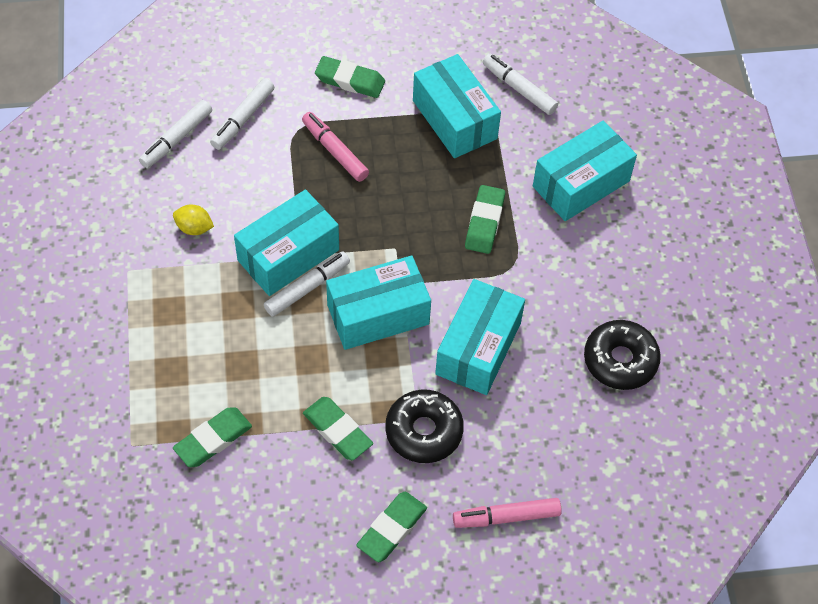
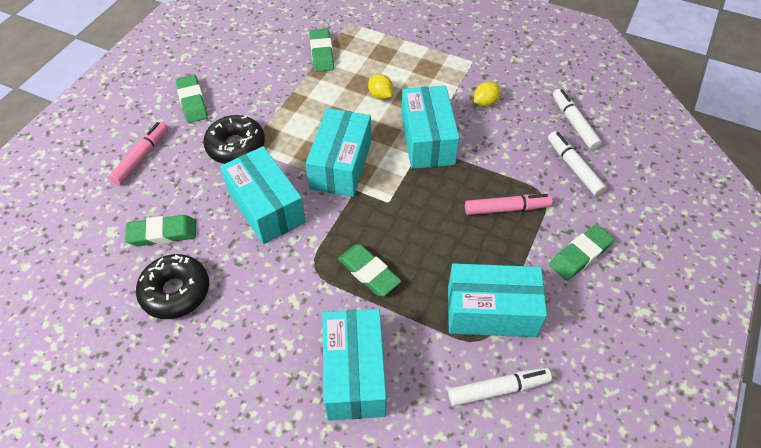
camera: 125 degrees right, 5 degrees down
(248, 334) = (380, 95): none -> yellow lemon
(307, 288) = (392, 138): white marker -> none
(337, 431) = (276, 106): green eraser -> green eraser (162, 233)

